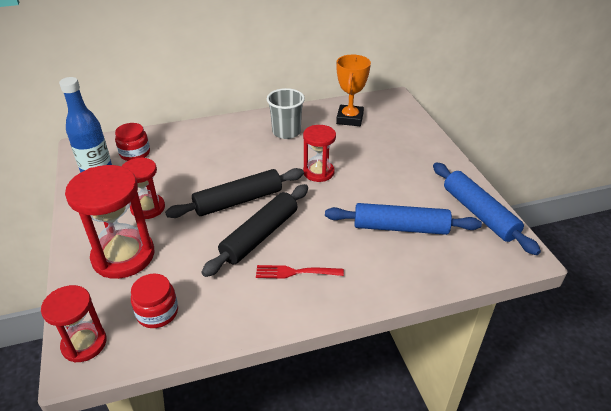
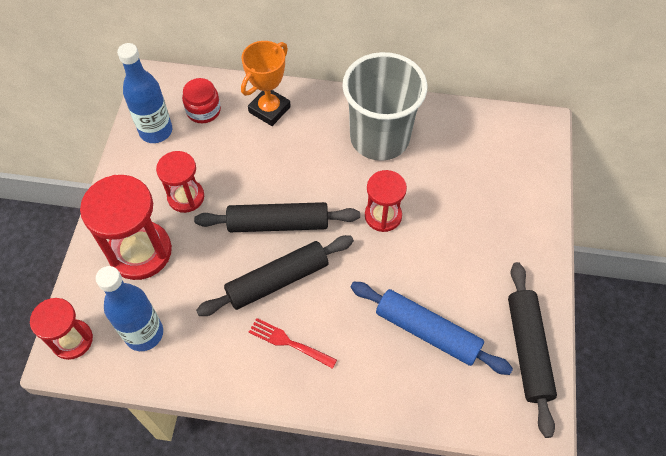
camera: 25 degrees right, 20 degrees up
(157, 312) = (144, 333): red jar -> blue bottle
(286, 132) = (379, 138): grey cup -> grey cup, size x1.70
(350, 119) = (466, 143): orange trophy -> orange trophy (269, 109)
(479, 213) = (527, 350): blue rolling pin -> black rolling pin

